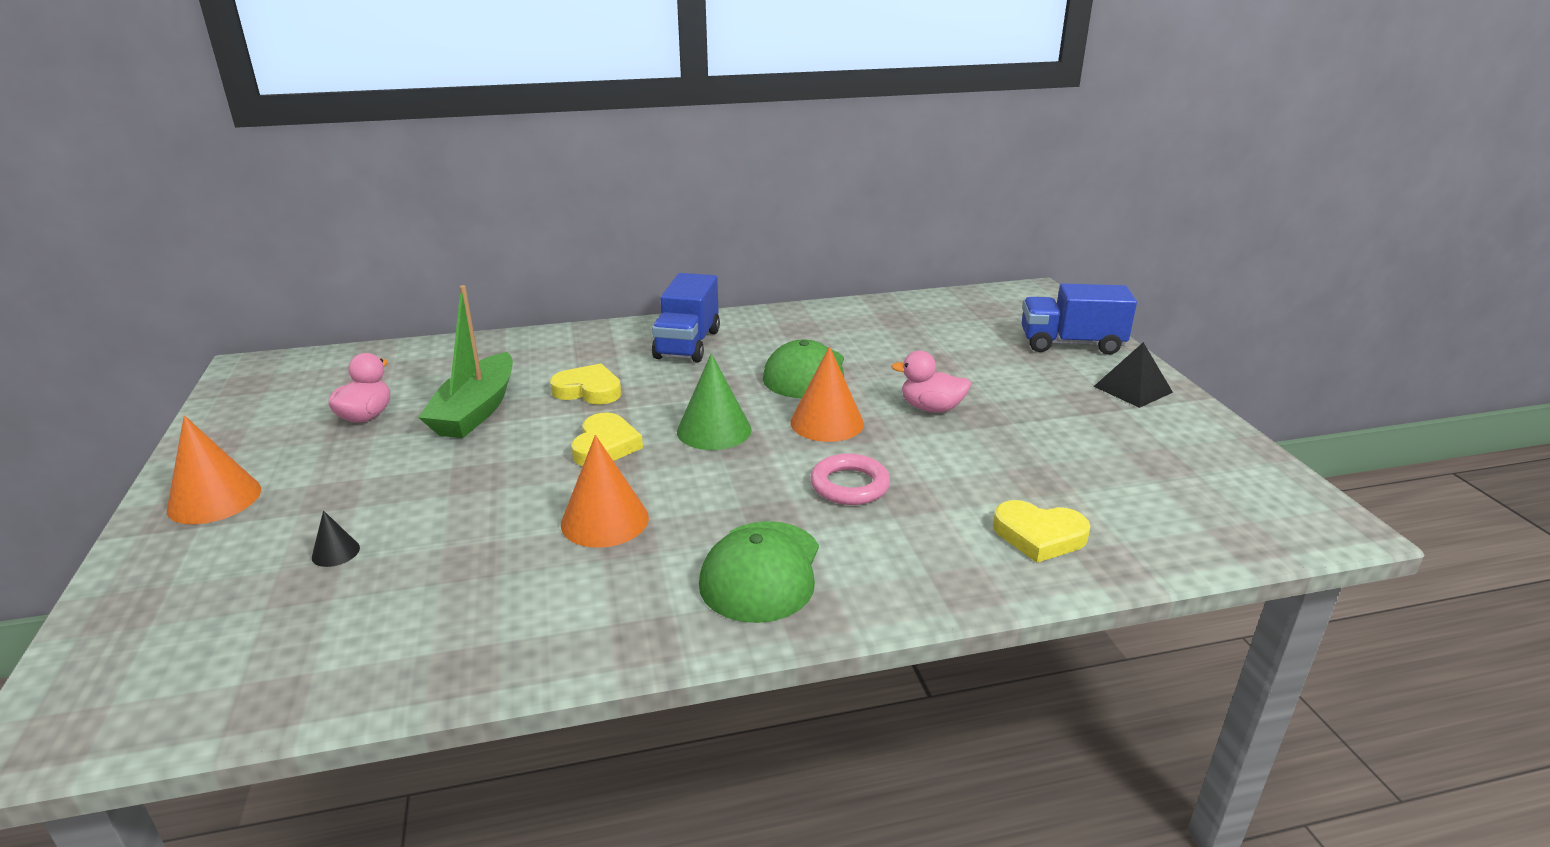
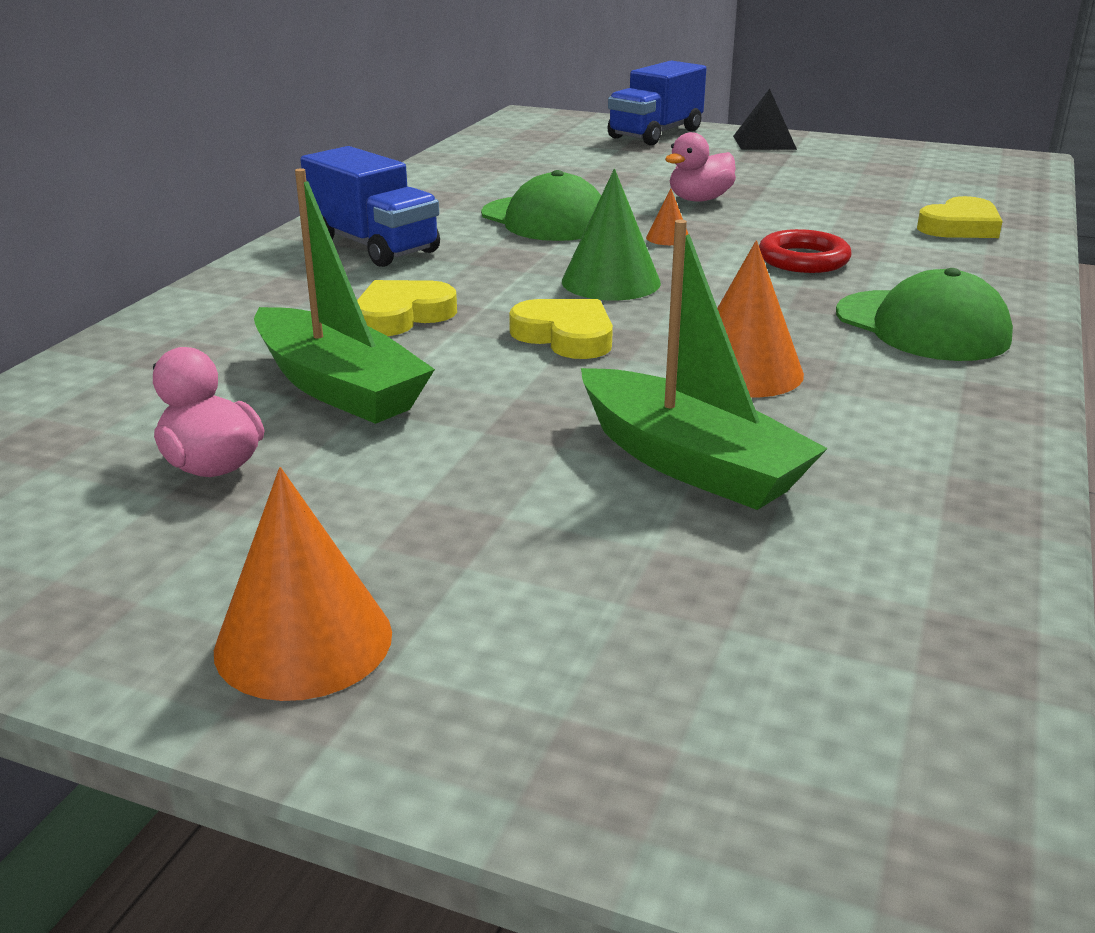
camera: 55 degrees left, 0 degrees up
(335, 552) = (627, 548): black cone -> none
(451, 541) = (690, 463): none -> green boat
(827, 422) = (668, 238): orange cone -> orange cone, size x0.49
(849, 485) = (803, 259): pink ring -> red ring

